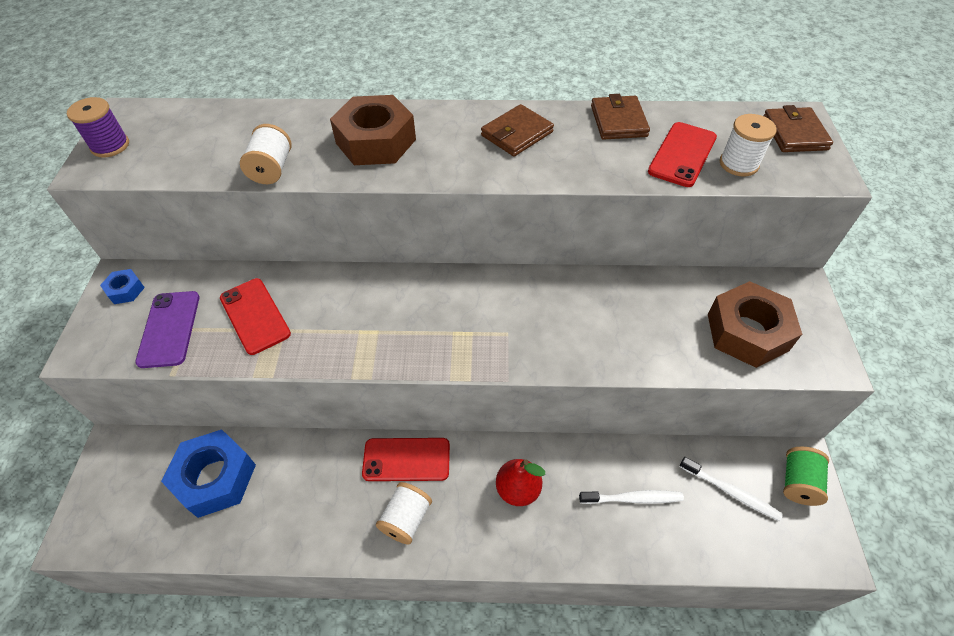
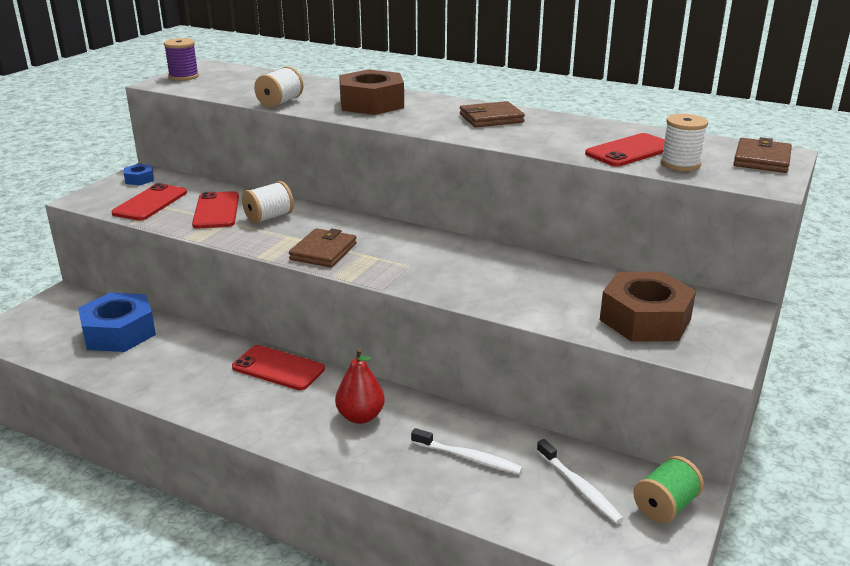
camera: 25 degrees right, 25 degrees down
(169, 329) = (150, 203): purple phone -> red phone
(406, 519) = (245, 402): white spool -> white spool (269, 217)
(618, 121) = (591, 127): brown wallet -> brown wallet (323, 252)

